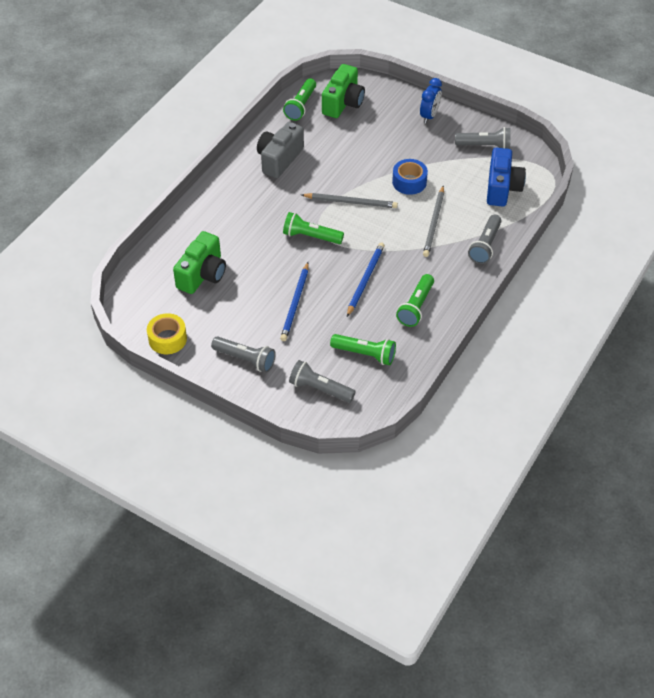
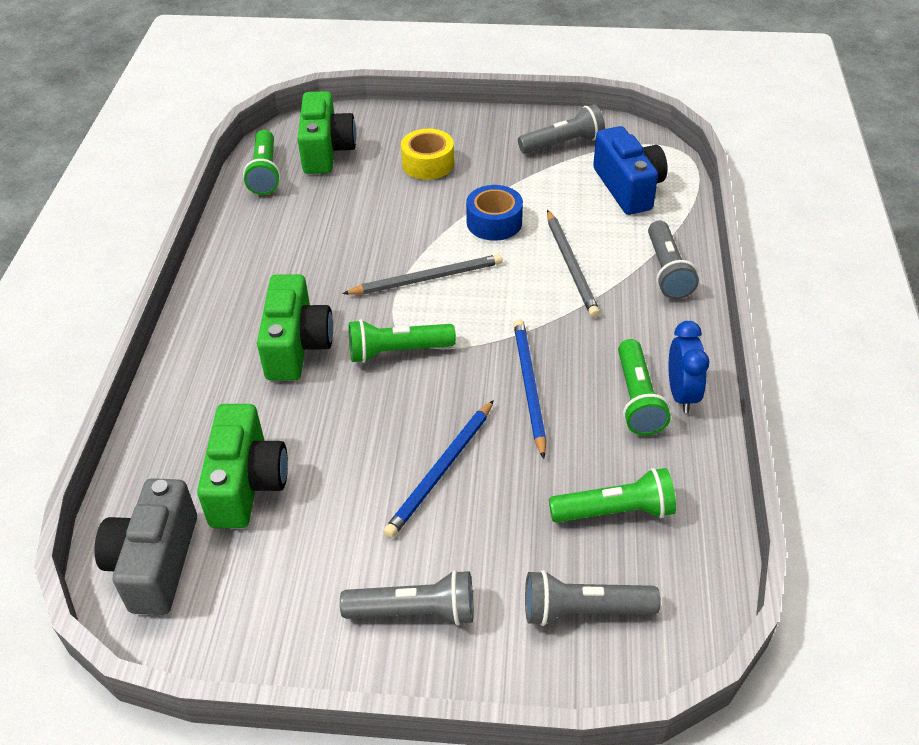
camera: 25 degrees left, 5 degrees down
(167, 339) = (243, 635): yellow tape -> yellow tape (428, 164)
(262, 215) = (296, 346): none -> green camera
(279, 159) = (275, 255): grey camera -> grey camera (155, 563)
(295, 303) = (441, 471): blue pencil -> blue pencil turned 45 degrees clockwise
(429, 116) = (460, 130): blue clock -> blue clock (681, 394)

